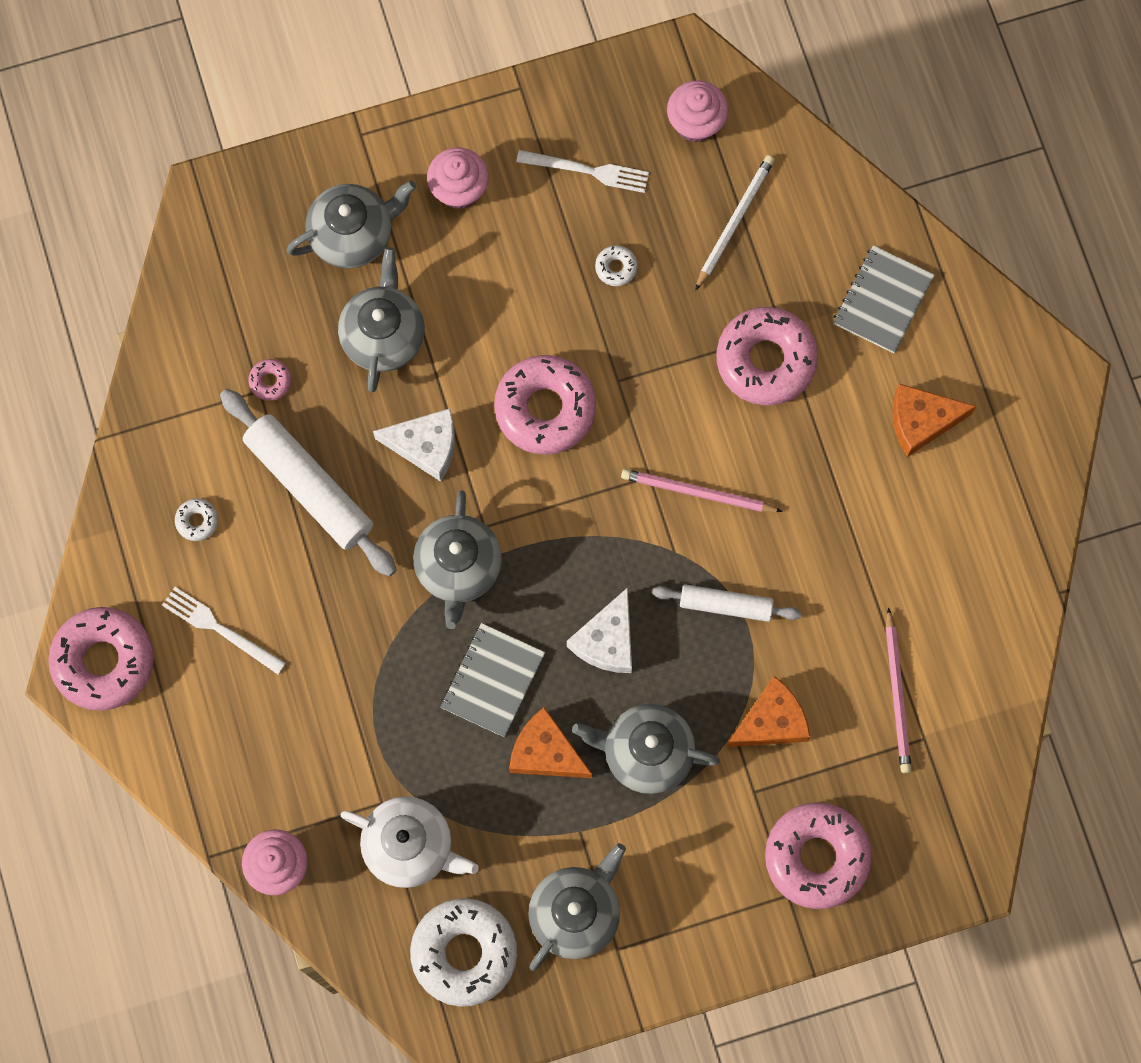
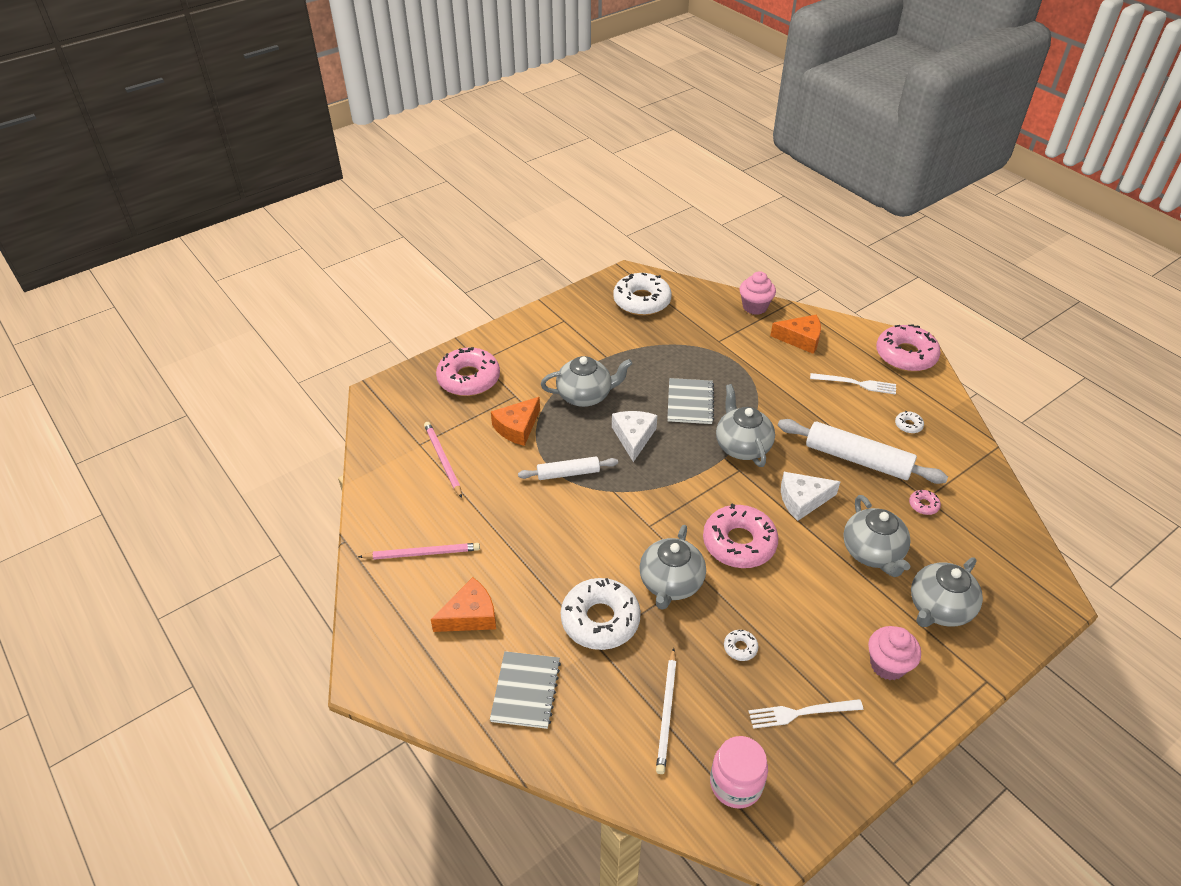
camera: 160 degrees right, 30 degrees down
(410, 846) = (693, 329): white teapot -> none
(545, 752) = (642, 381): orange cheese -> orange cheese (801, 339)
(576, 913) = (592, 327): grey teapot -> grey teapot (670, 584)
(695, 123) = (735, 784): pink cupcake -> pink jar
(697, 493) = (613, 526): pink pencil -> pink pencil (422, 553)
(766, 360) = (600, 620): pink donut -> white donut

